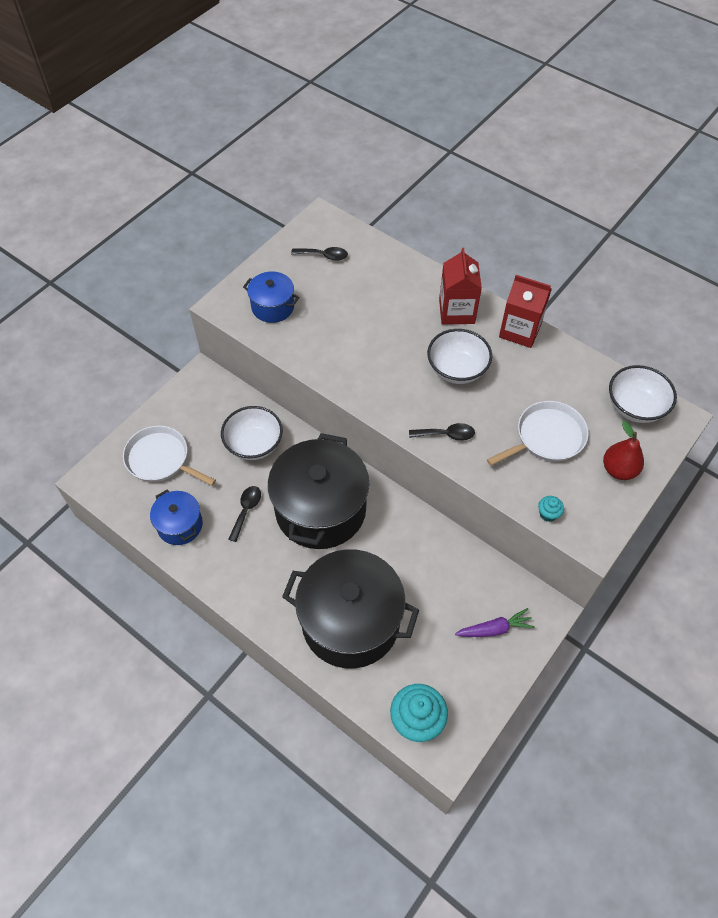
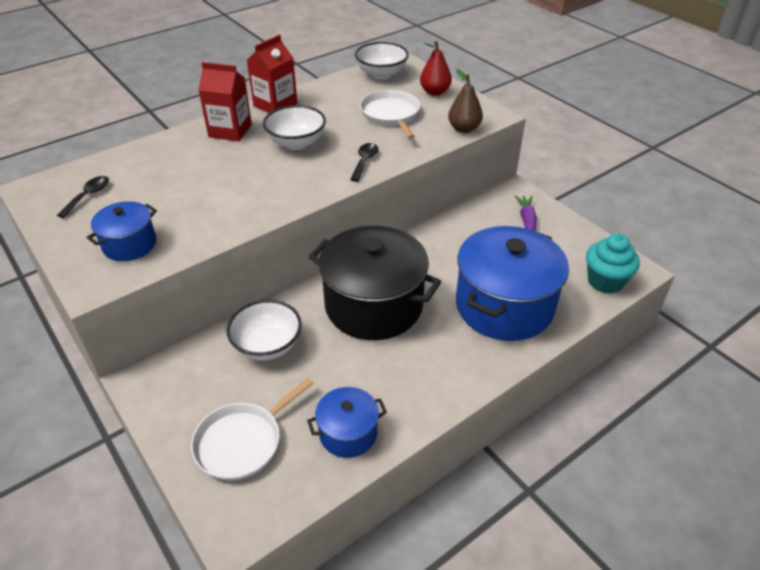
camera: 75 degrees left, 15 degrees down
(246, 510) = (352, 366): black spoon -> none
(350, 622) = (504, 306): black pot -> blue pot
(548, 514) = (464, 129): turquoise cupcake -> brown pear

